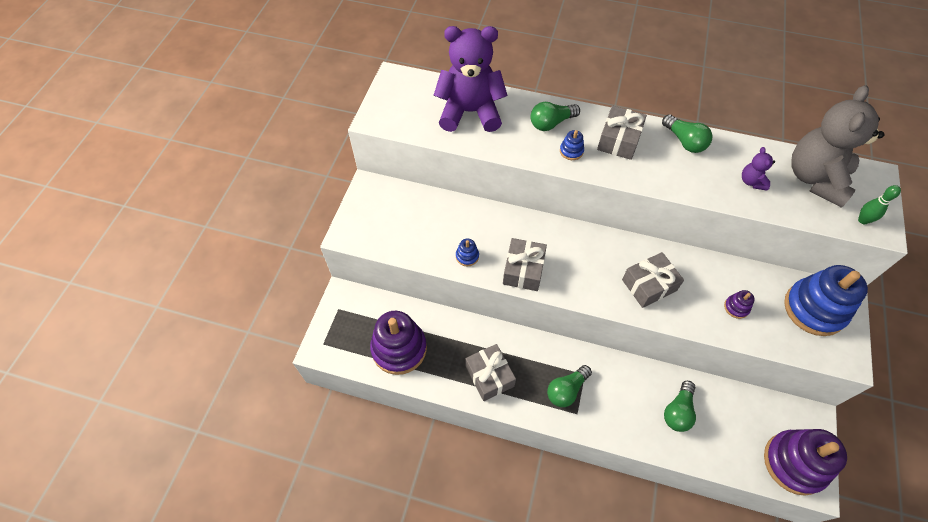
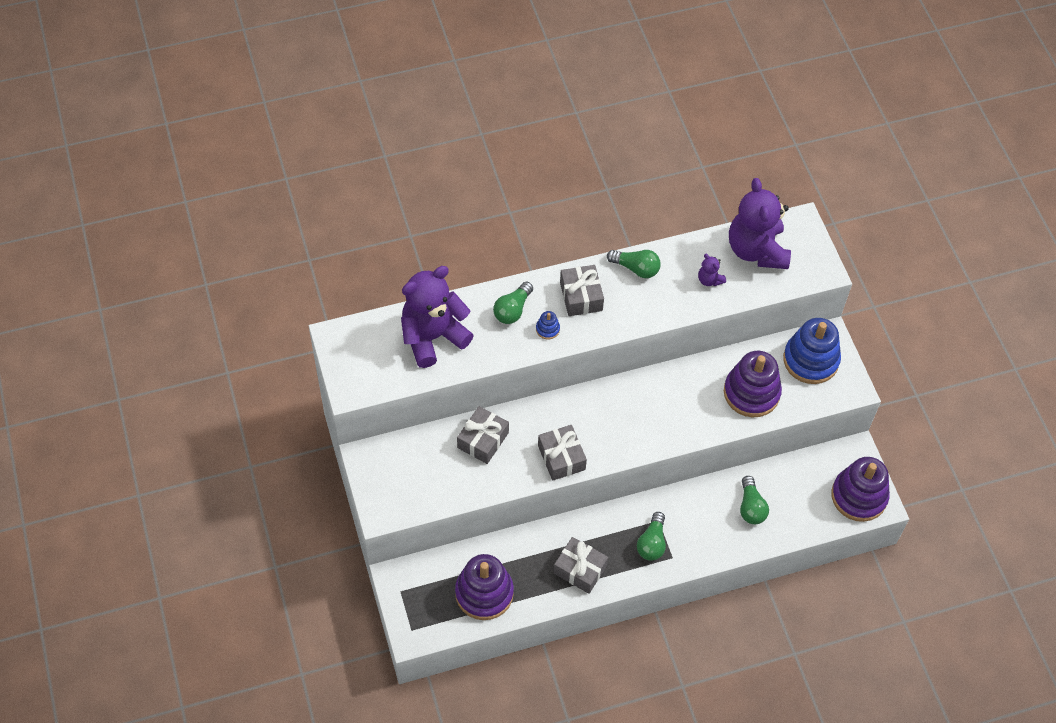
camera: 35 degrees left, 0 degrees up
(467, 256) = (504, 472): blue stacking toy -> none
(649, 285) = (672, 412): grey gift -> grey gift (483, 440)
(736, 307) = (751, 393): purple stacking toy -> purple stacking toy, size x2.42
(815, 178) = (756, 250): grey teddy bear -> purple teddy bear
(863, 220) = (808, 271): green bowling pin -> none

